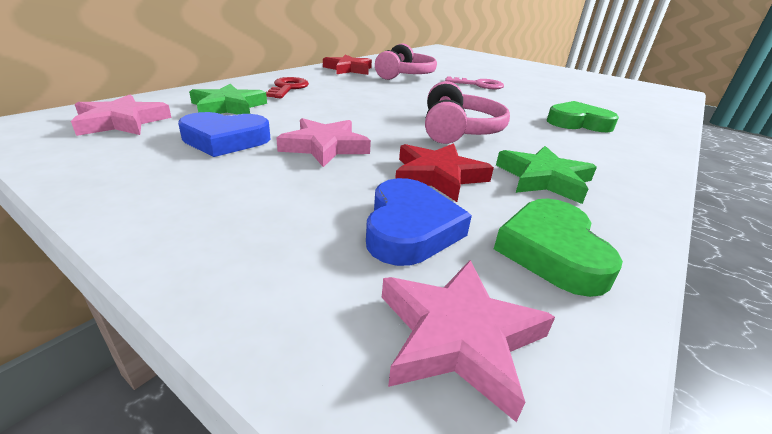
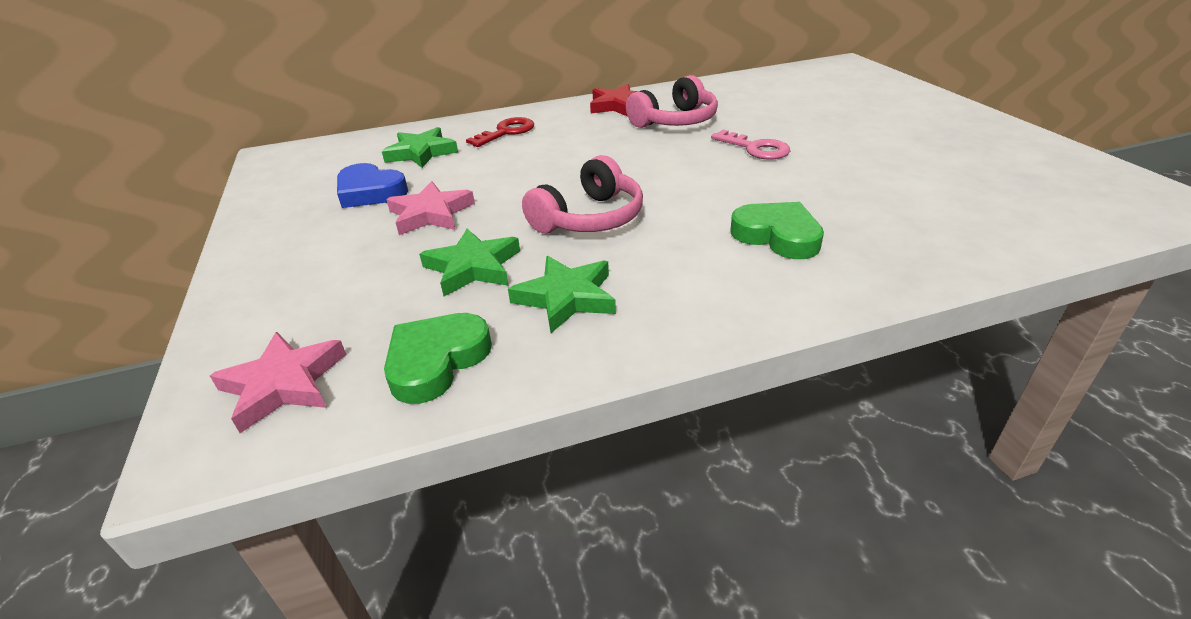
camera: 40 degrees right, 5 degrees up
(121, 122) = (329, 160): pink star -> none
(410, 228) = (372, 307): blue heart -> none
(438, 176) = (473, 267): red star -> green star

